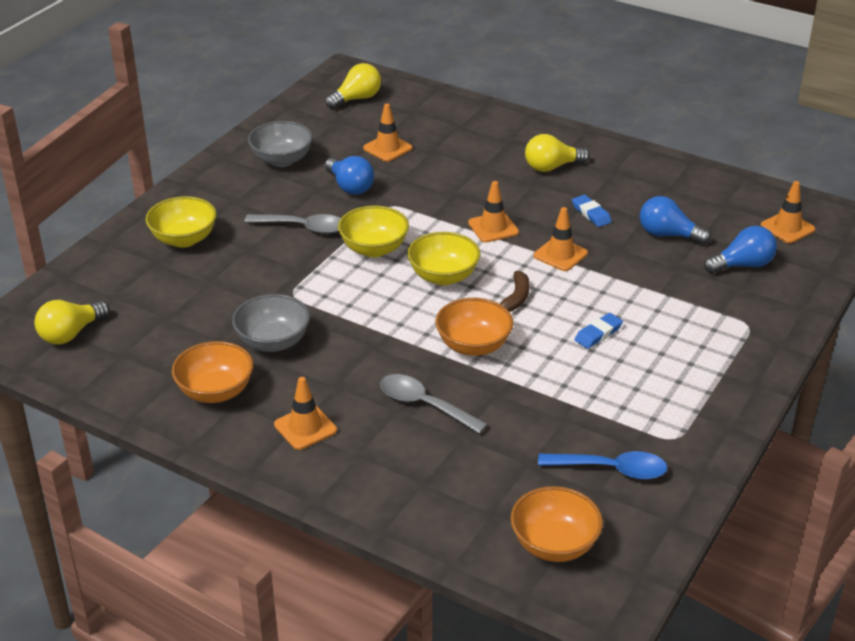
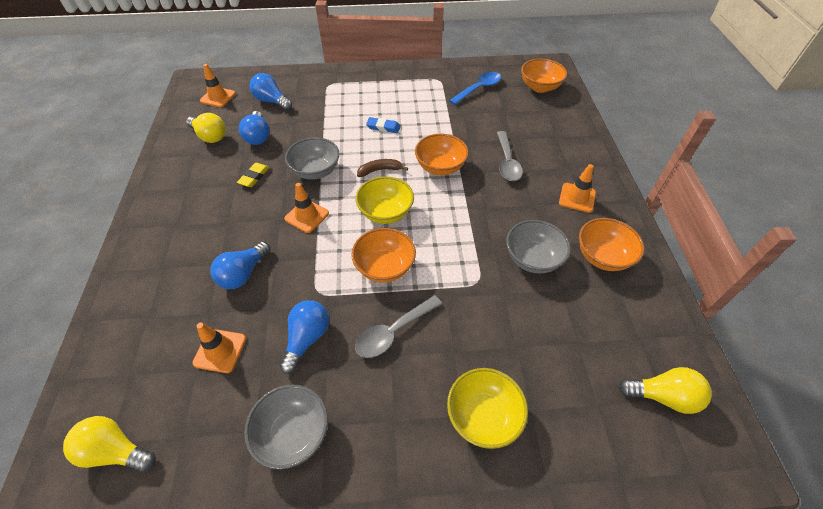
camera: 125 degrees left, 15 degrees up
(303, 227) = (393, 332): grey spoon -> grey spoon turned 105 degrees counterclockwise
(374, 249) = (384, 267): yellow bowl -> orange bowl
(456, 175) = (243, 274): none -> blue light bulb
(552, 167) = (196, 222): yellow light bulb -> yellow light bulb (210, 136)
(560, 254) = (315, 171): orange traffic cone -> grey bowl
(591, 214) = (254, 177): blue eraser -> yellow eraser
(611, 469) = (479, 88): blue spoon -> blue spoon turned 75 degrees clockwise

